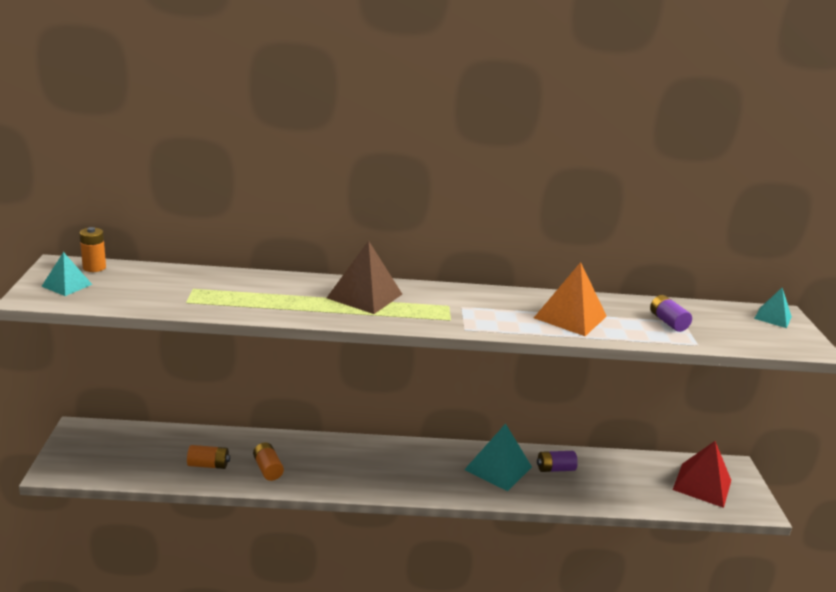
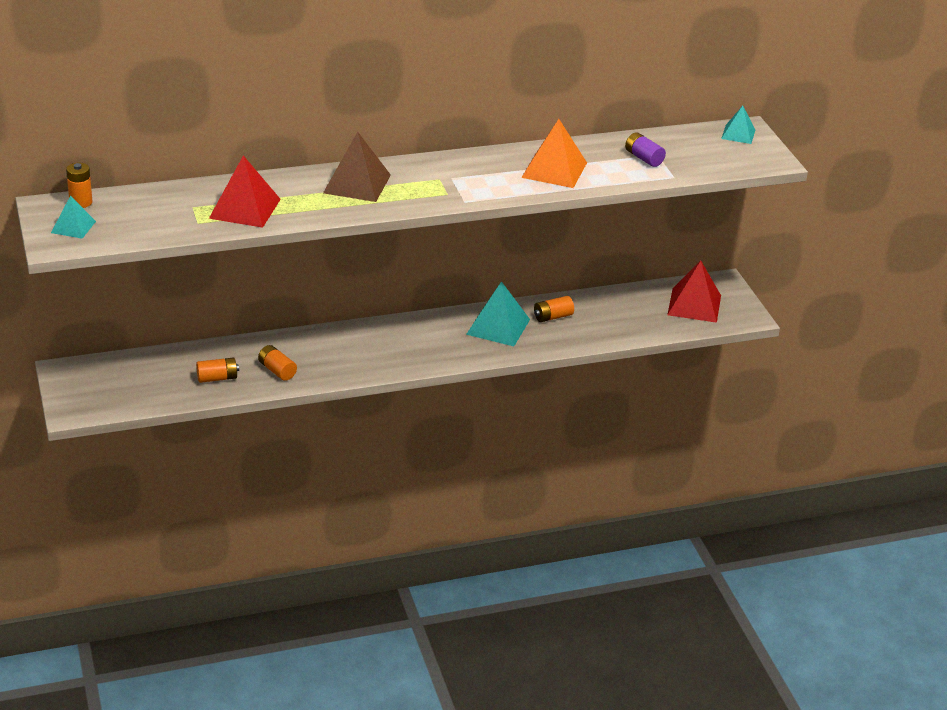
camera: 15 degrees left, 10 degrees up
(241, 298) = (245, 208): none -> red pyramid
(555, 469) = (553, 317): purple battery -> orange battery

